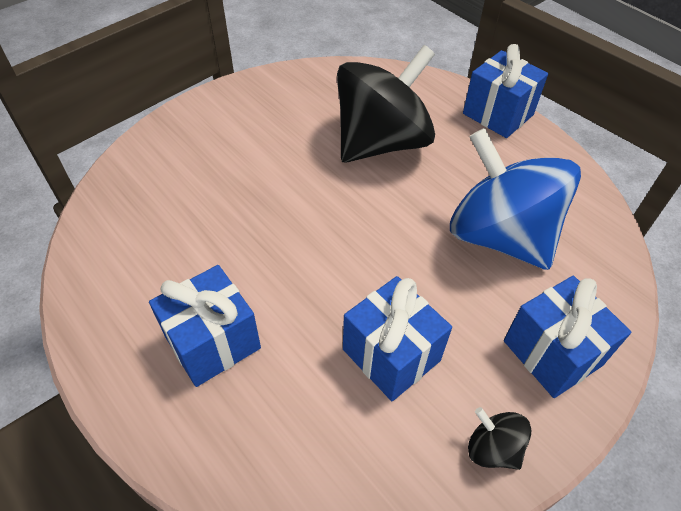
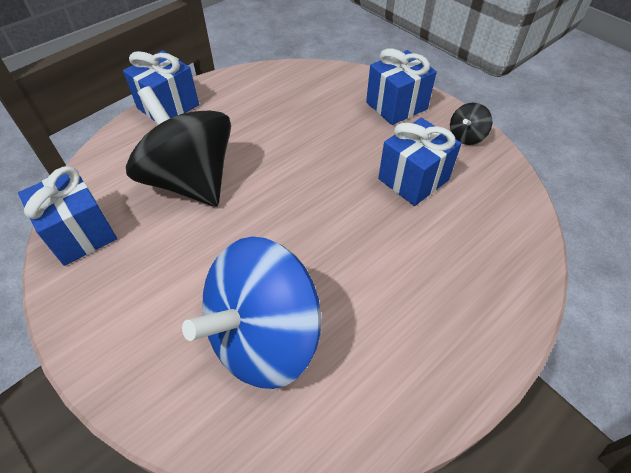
camera: 90 degrees left, 0 degrees up
(213, 342) = (425, 292): blue gift -> blue gift (81, 233)
(500, 235) = (302, 118): blue spinning top -> blue spinning top (264, 337)

